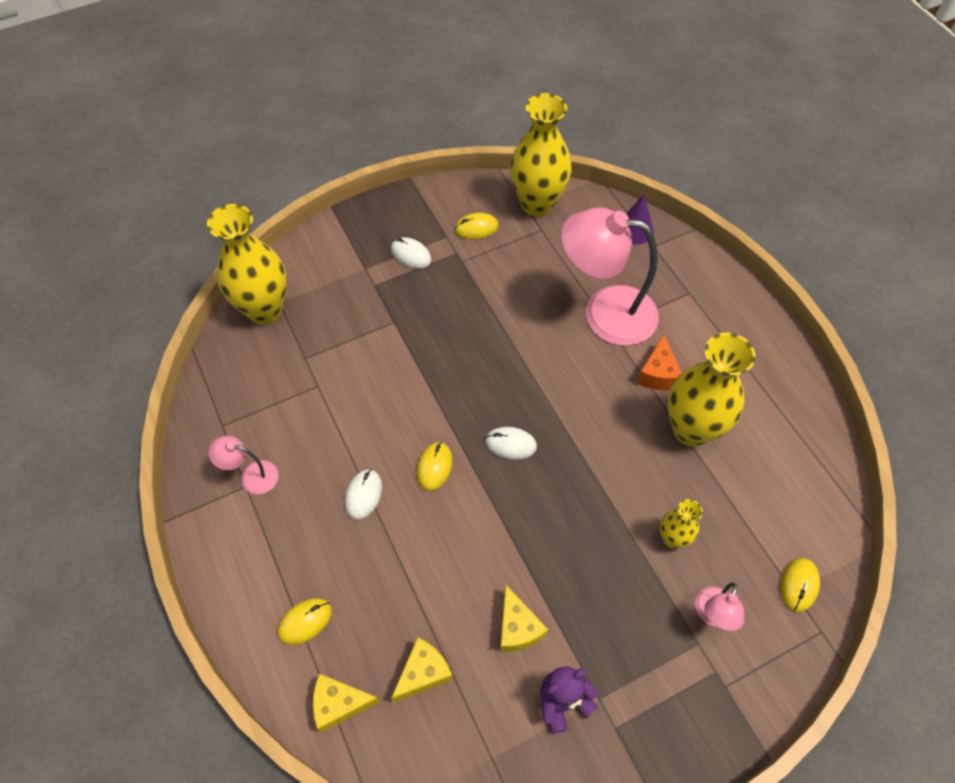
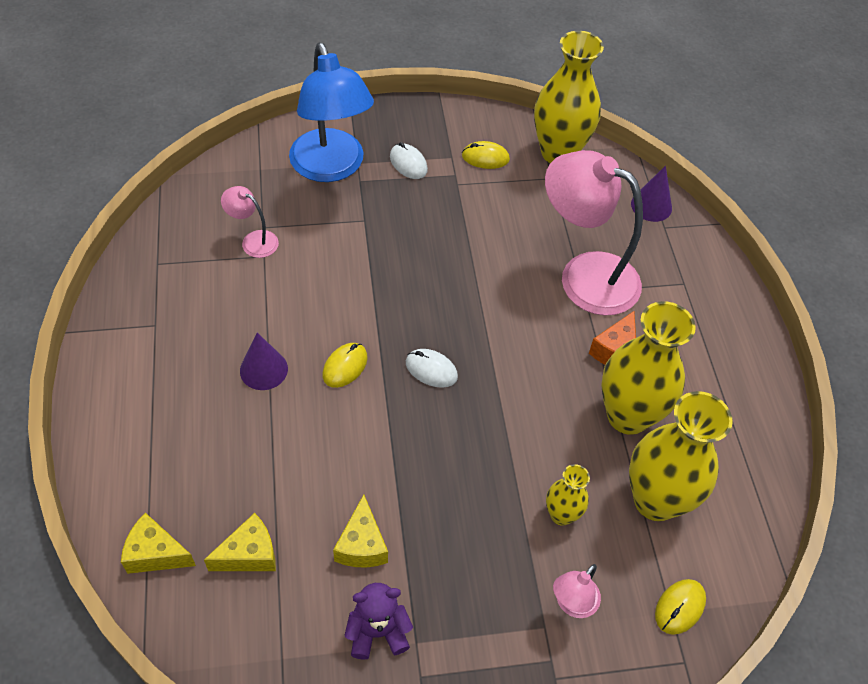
camera: 15 degrees right, 5 degrees down
(252, 476) = (165, 317): pink lamp -> pink lamp (253, 240)
(265, 309) = (243, 172): yellow vase -> yellow vase (655, 500)
(305, 621) = (156, 466): yellow mouse -> none
(343, 280) = (331, 168): none -> blue lamp
(363, 495) = (263, 369): white mouse -> purple cone

